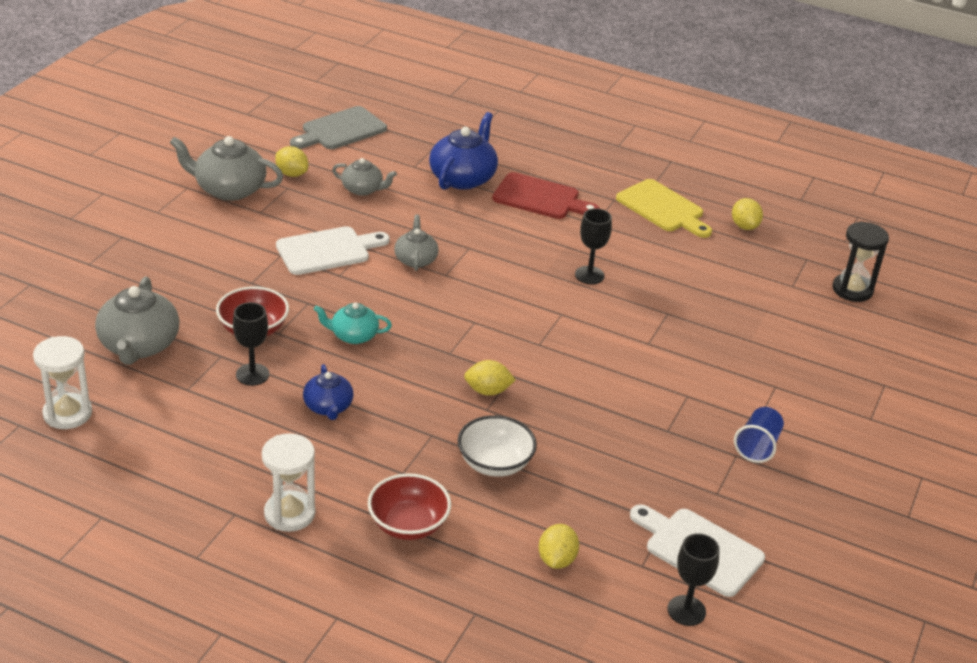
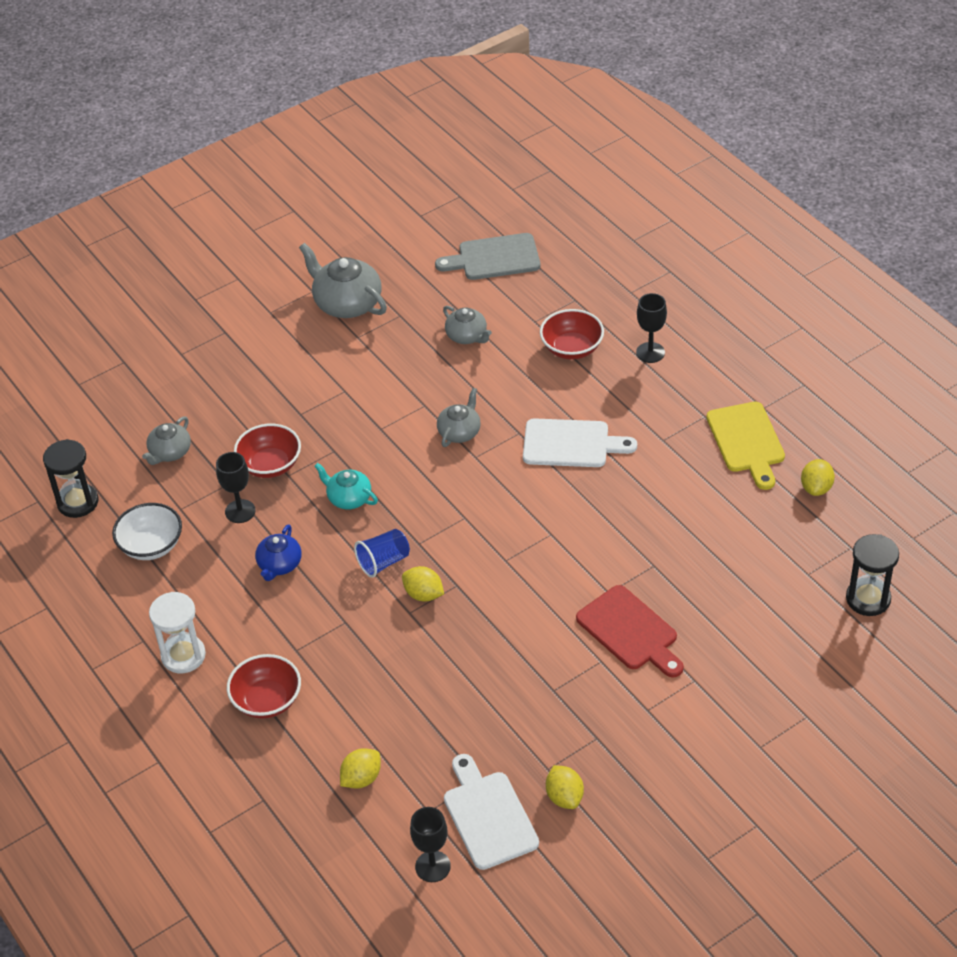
camera: 35 degrees right, 10 degrees up
(67, 413) = (78, 502): white hourglass -> black hourglass
(139, 345) = (170, 452): grey teapot -> grey teapot, size x0.59
(292, 174) = (414, 300): yellow lemon -> yellow lemon (564, 797)
(327, 250) = (387, 398): white cutting board -> white cutting board (571, 444)
(463, 178) = (572, 348): blue teapot -> red bowl
(495, 463) = (377, 668): white bowl -> white bowl (151, 545)
(540, 198) = (630, 393): red cutting board -> red cutting board (630, 631)
(589, 275) = (610, 499): black goblet -> black goblet (650, 352)
(757, 446) = (623, 736): blue cup -> blue cup (383, 562)

